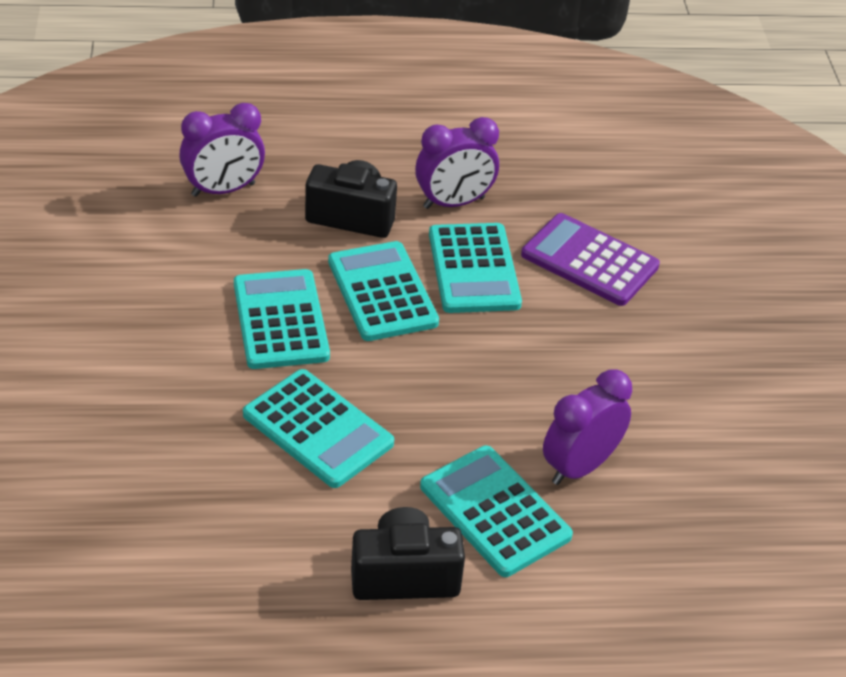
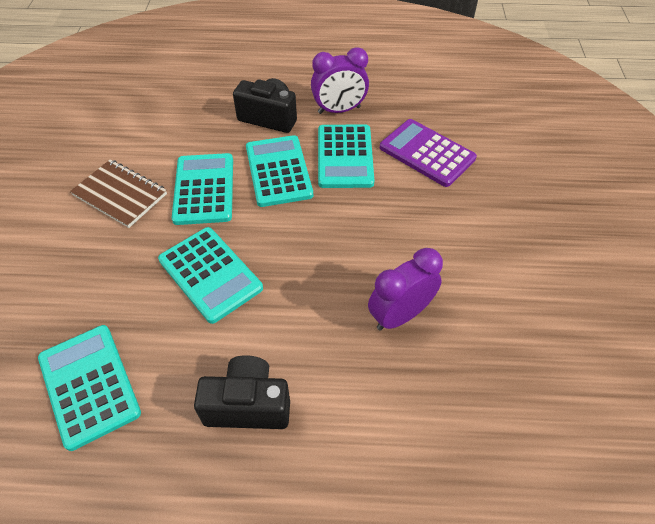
camera: 10 degrees right, 10 degrees up
(160, 332) = (120, 195): none -> brown notebook
(223, 190) = (189, 98): purple clock -> none
(494, 512) = (328, 351): turquoise calculator -> turquoise calculator (89, 385)

